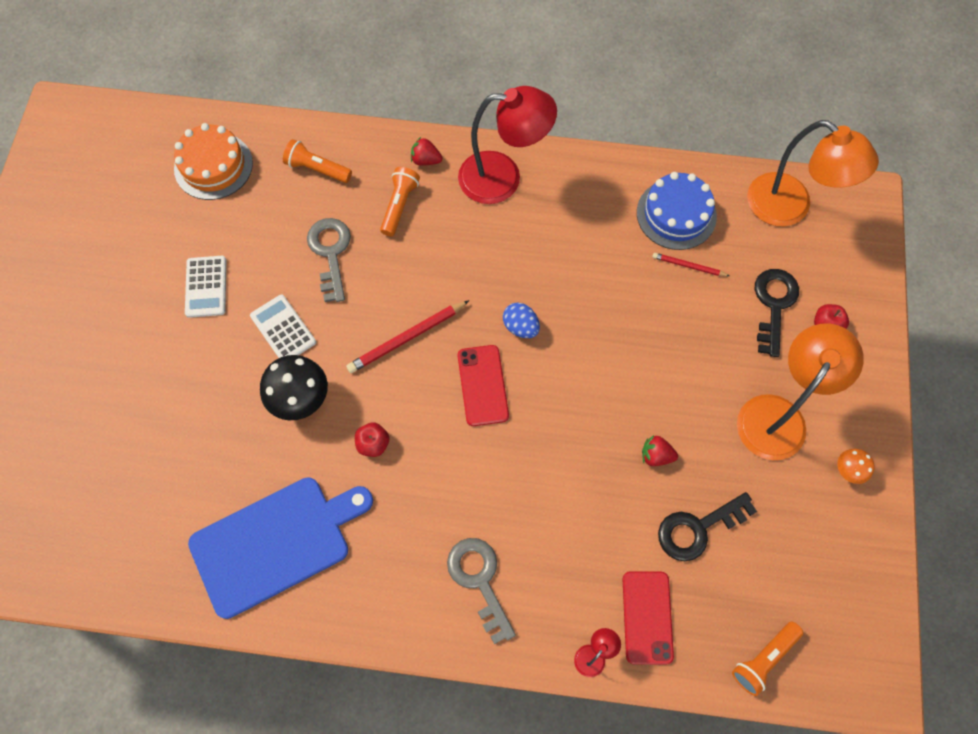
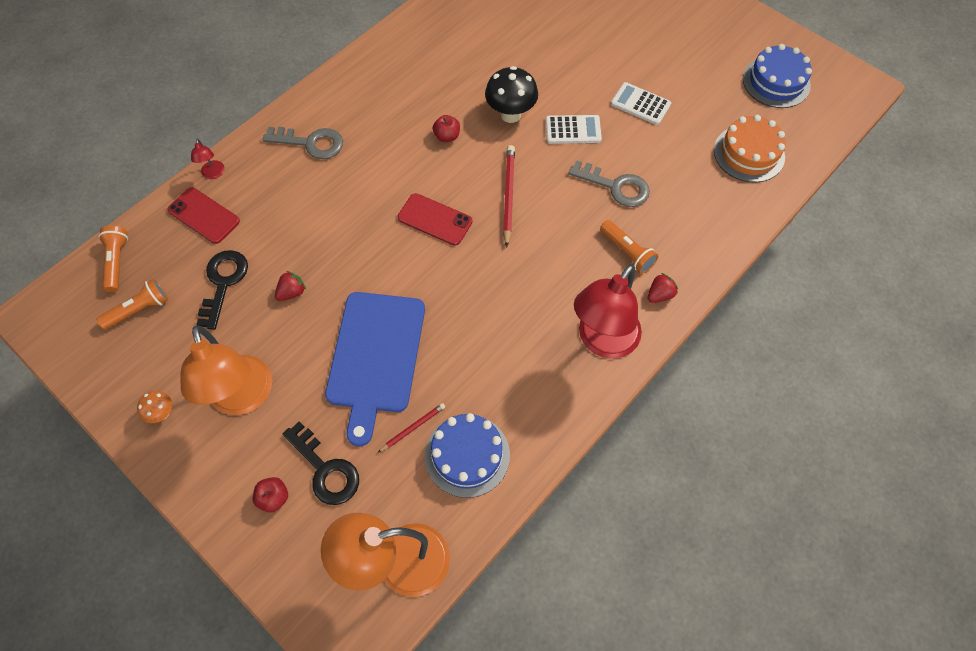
camera: 125 degrees right, 5 degrees down
(98, 184) = (776, 82): none -> blue cake
(275, 543) = (427, 59): blue cutting board -> blue cutting board (375, 356)
(317, 169) = (701, 216): orange flashlight -> orange flashlight (139, 310)
(520, 327) = (459, 270): blue egg -> none

